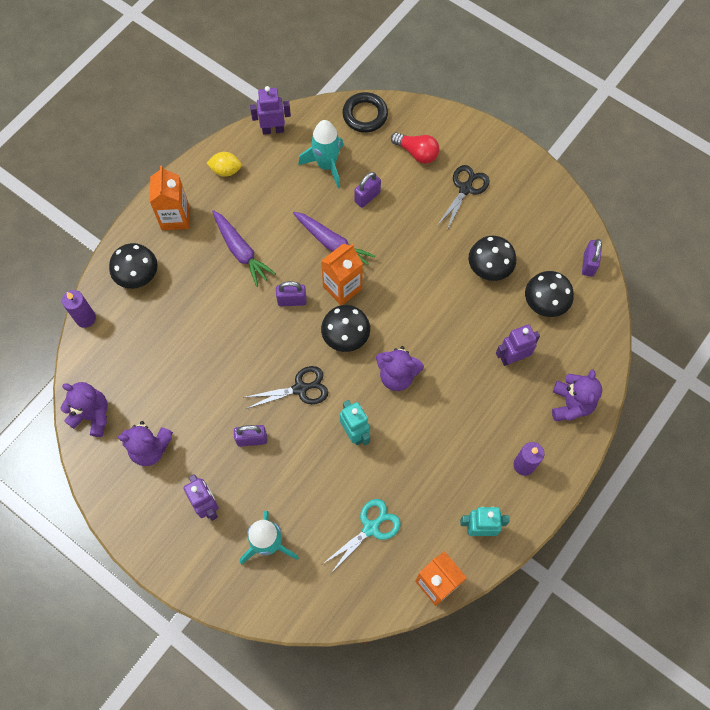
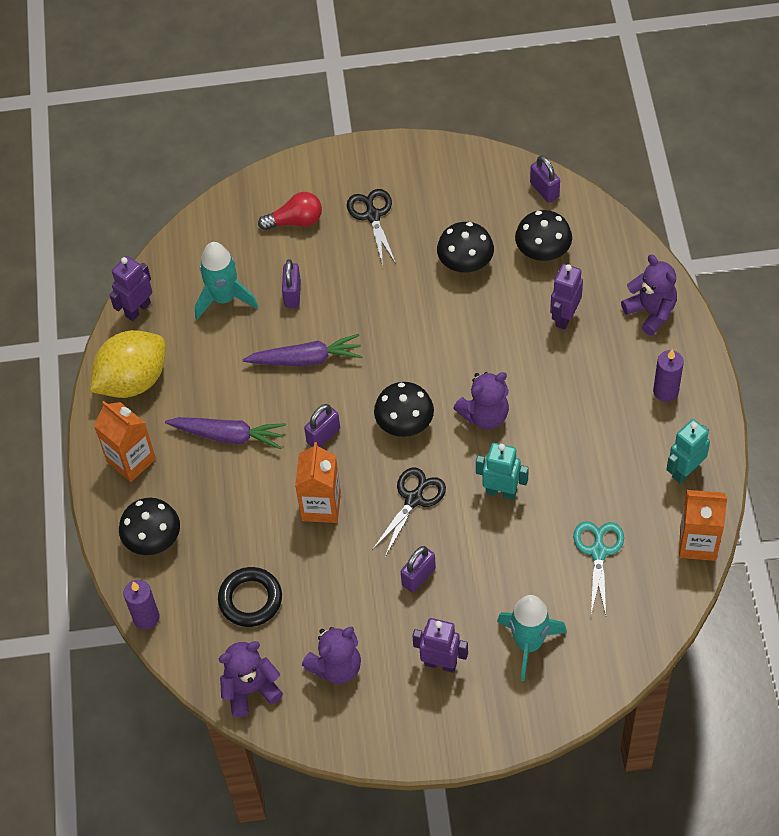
camera: 40 degrees left, 10 degrees down
(226, 170) = (133, 380): yellow lemon -> yellow lemon, size x2.01
(342, 288) = (356, 387): orange carton -> orange carton (321, 506)
(365, 115) = (210, 227): black ring -> black ring (250, 599)

